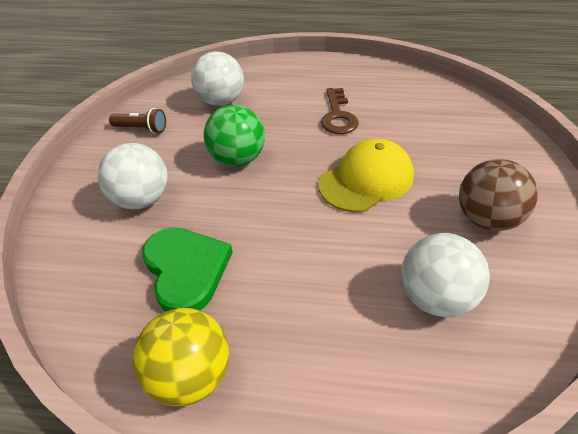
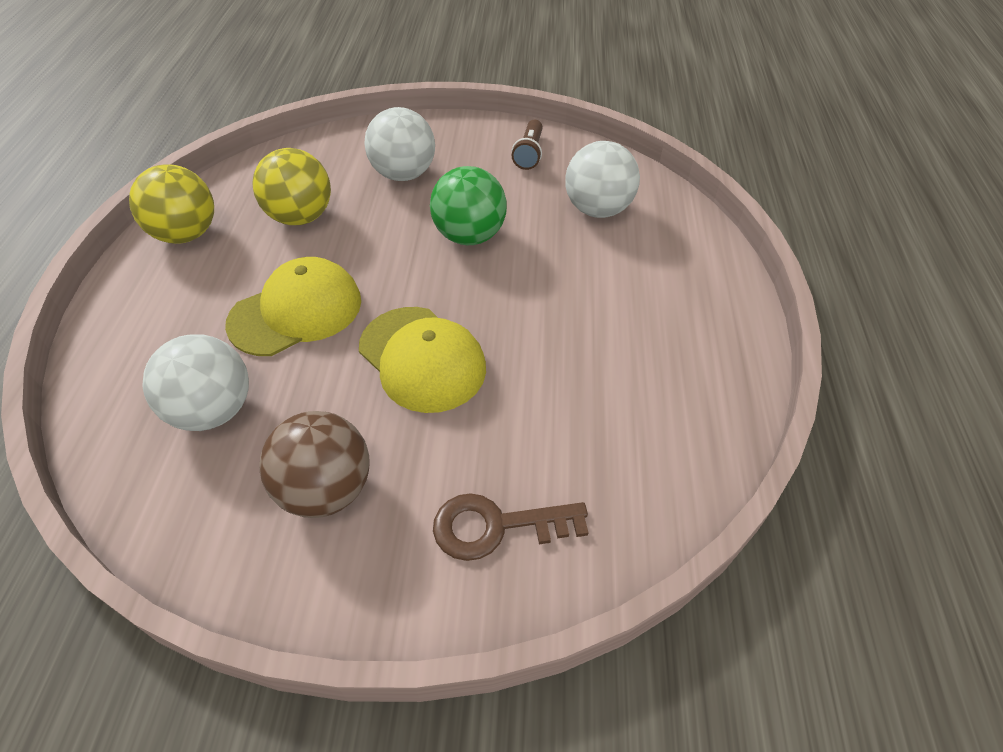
camera: 85 degrees right, 5 degrees up
(186, 270) = (300, 217): green heart -> yellow ball
(319, 256) = (296, 312): none -> yellow cap
(338, 116) = (574, 332): brown key -> brown key (496, 526)

